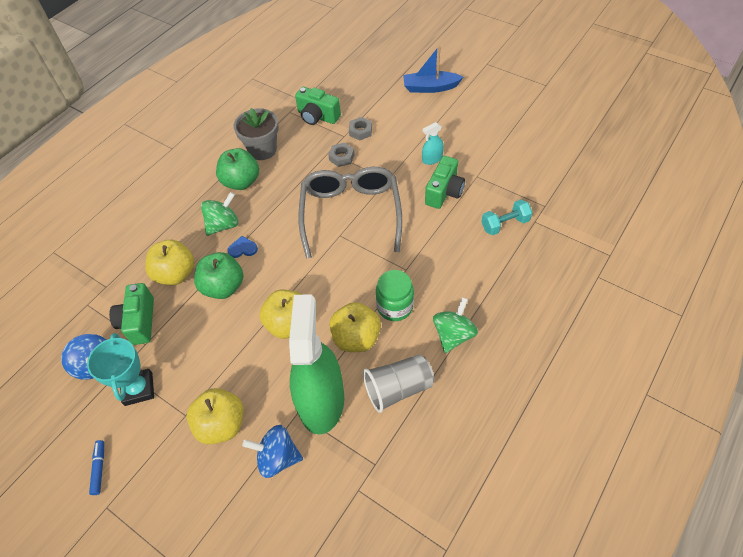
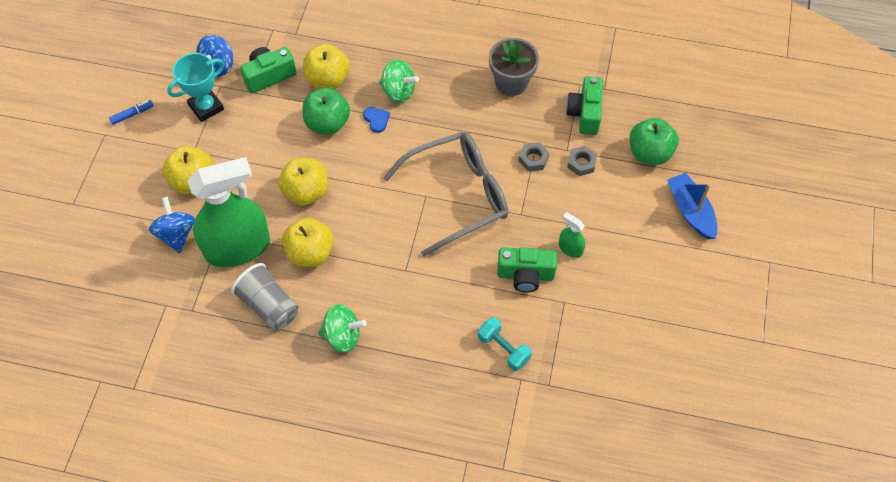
camera: 65 degrees right, 5 degrees up
(241, 182) = (459, 83): green apple -> green apple (649, 153)
(395, 306) = (357, 274): green jar -> none
(432, 159) = (570, 248): turquoise spray bottle -> green spray bottle

